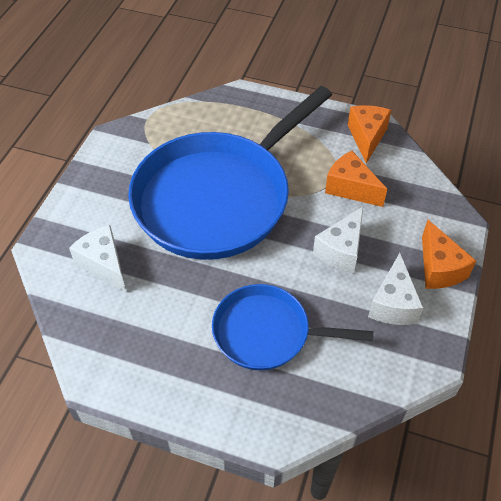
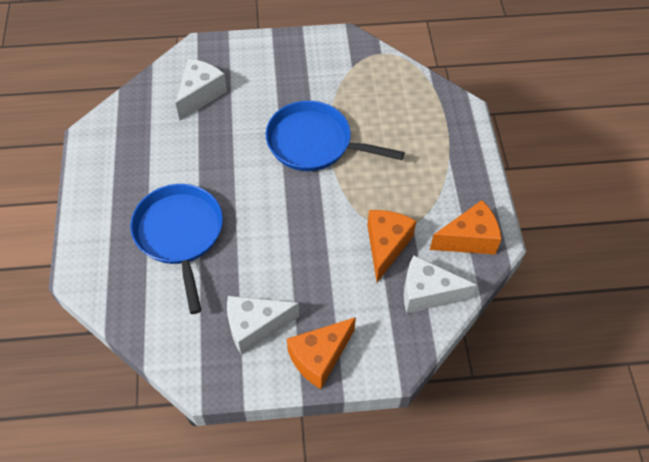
camera: 65 degrees right, 5 degrees up
(218, 197) = (314, 143): blue pan -> blue pan, size x0.54
(341, 251) = (299, 263): white cheese -> white cheese (427, 293)

